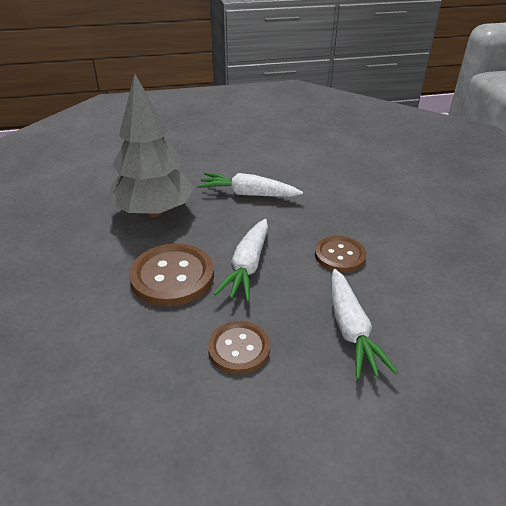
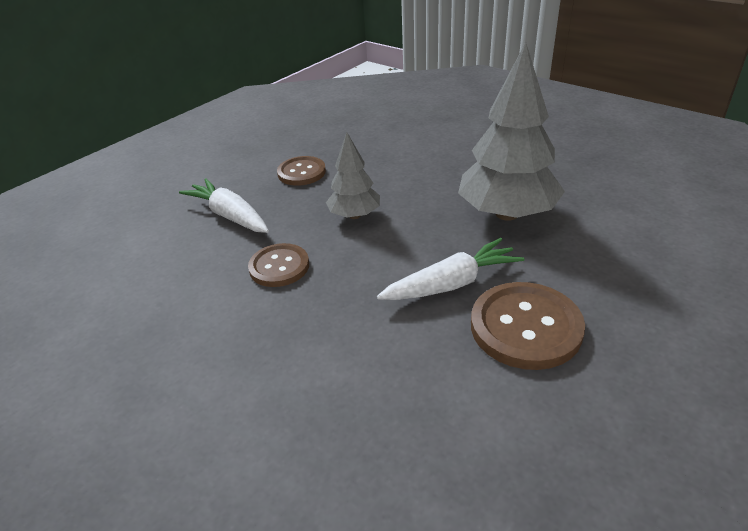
camera: 145 degrees right, 0 degrees up
(172, 276) = (402, 182): brown button -> brown button (525, 327)
(247, 266) = (354, 215): white carrot -> grey tree

